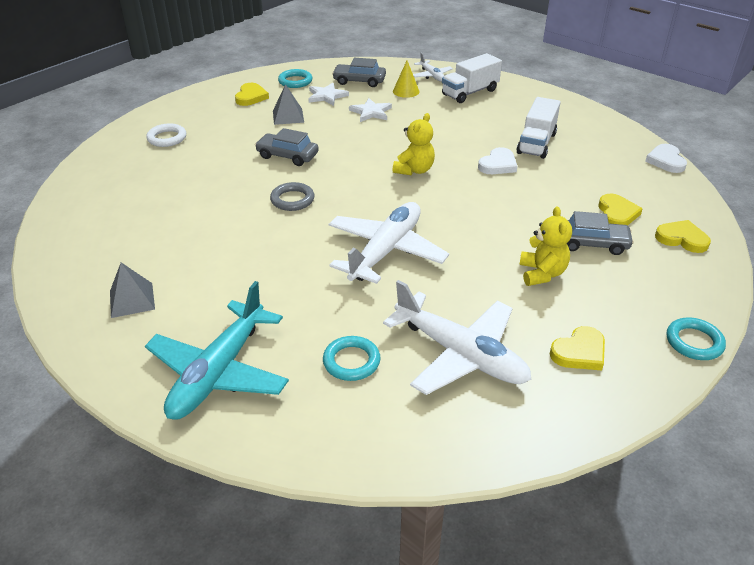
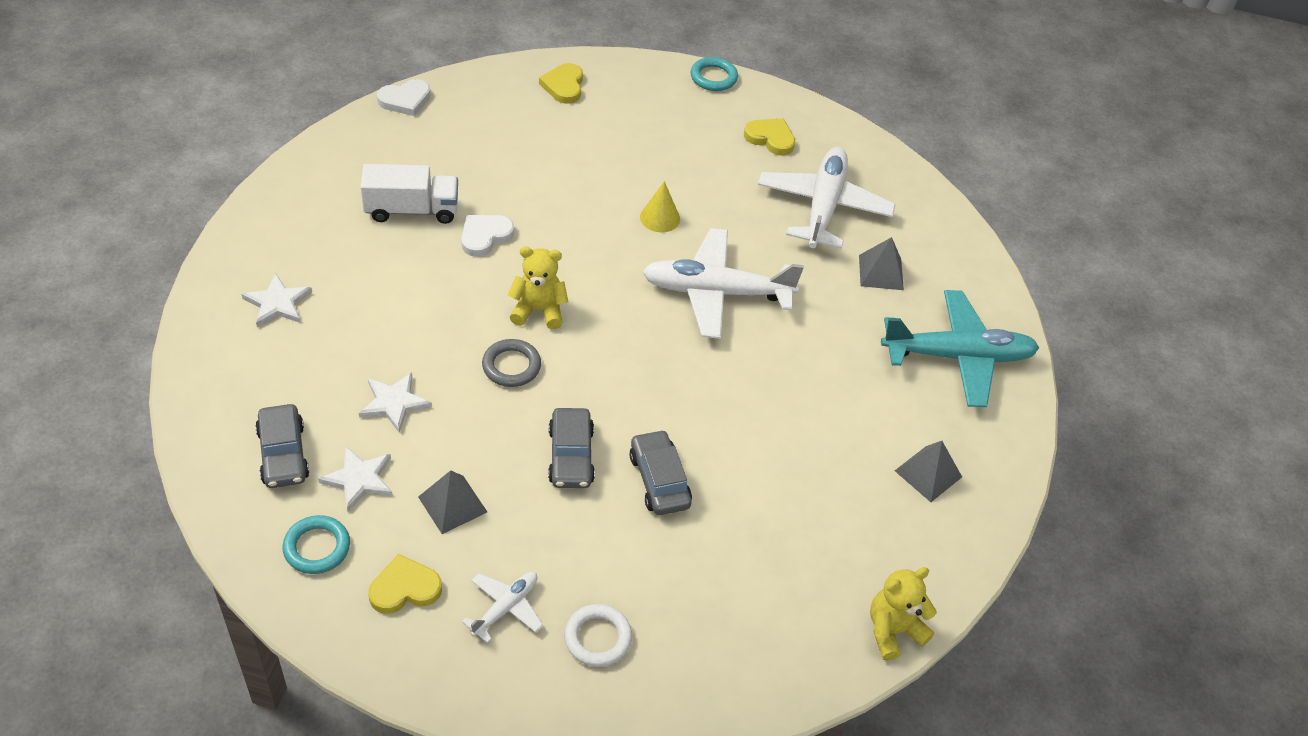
camera: 120 degrees left, 10 degrees up
(292, 200) = (671, 408): grey ring -> grey ring (511, 366)
(351, 361) = (881, 272): turquoise ring -> grey pyramid
(406, 91) = (301, 381): yellow cone -> yellow cone (660, 218)
(432, 75) = (227, 363): white plane -> white plane (505, 608)
(470, 92) = (278, 303): white truck -> white star
(498, 165) = (485, 236): white heart -> white heart turned 60 degrees counterclockwise
(542, 273) = (679, 172): yellow teddy bear -> yellow teddy bear (893, 631)
(592, 243) = (608, 144): grey car -> grey car (659, 480)
(617, 213) = (542, 131): yellow heart -> none

